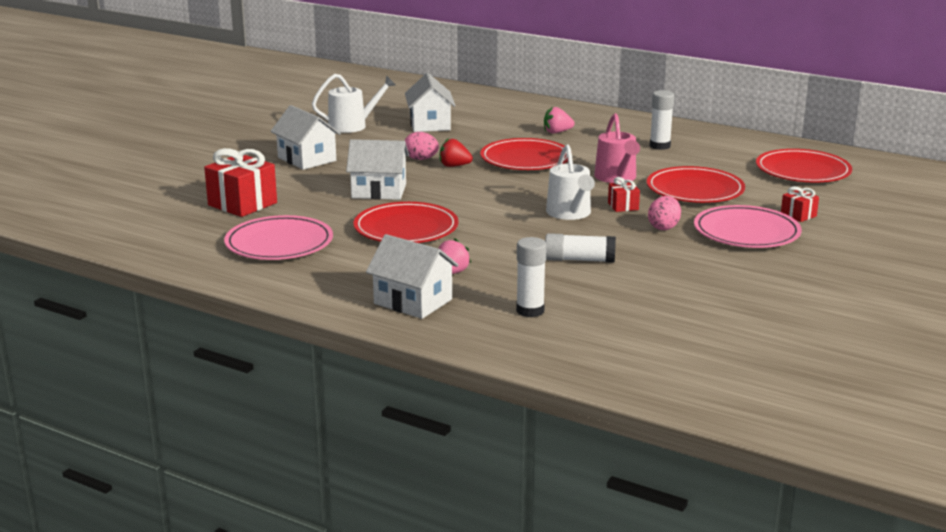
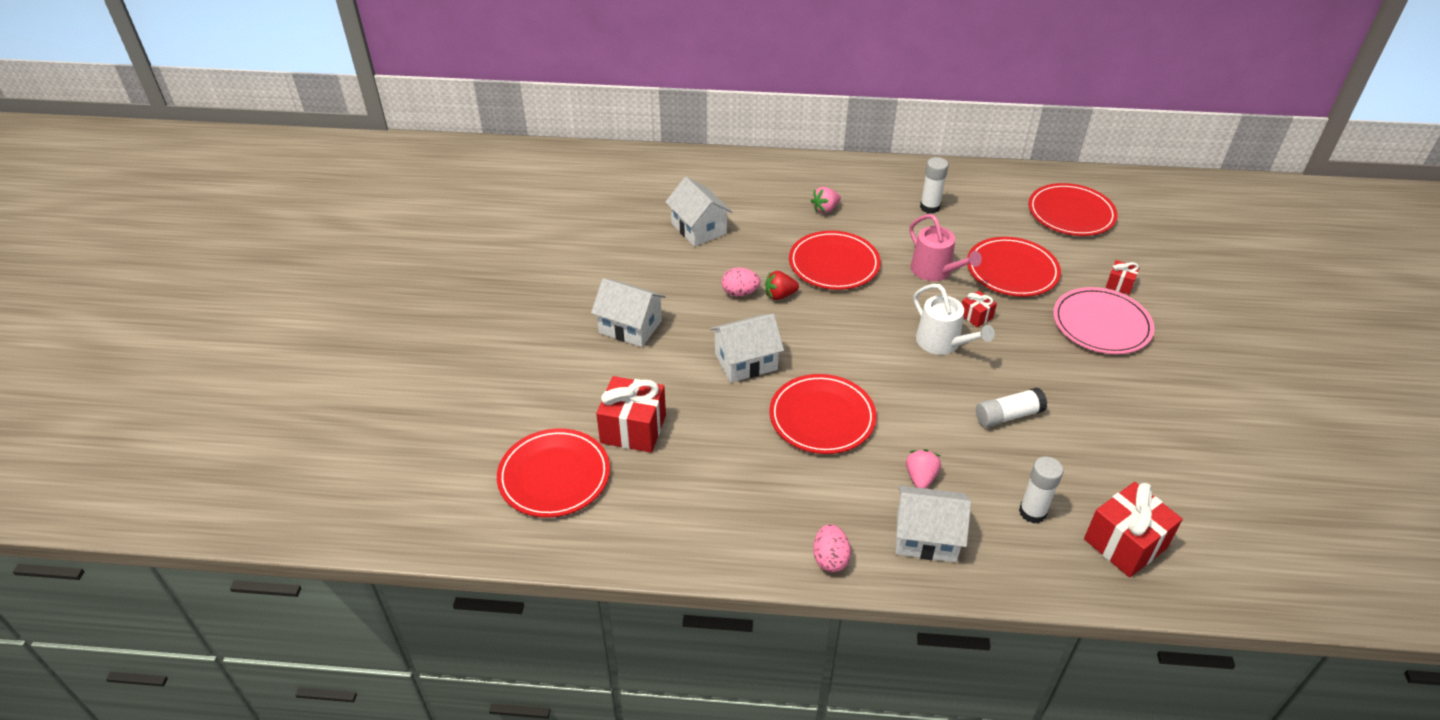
camera: 25 degrees left, 20 degrees up
(153, 212) = (554, 476): none -> red plate
(279, 243) = (726, 485): pink plate -> none
(352, 126) = (626, 253): white watering can -> none
(597, 345) = (1125, 543): none -> red gift
(663, 227) = (1034, 339): pink egg -> pink egg (830, 559)

